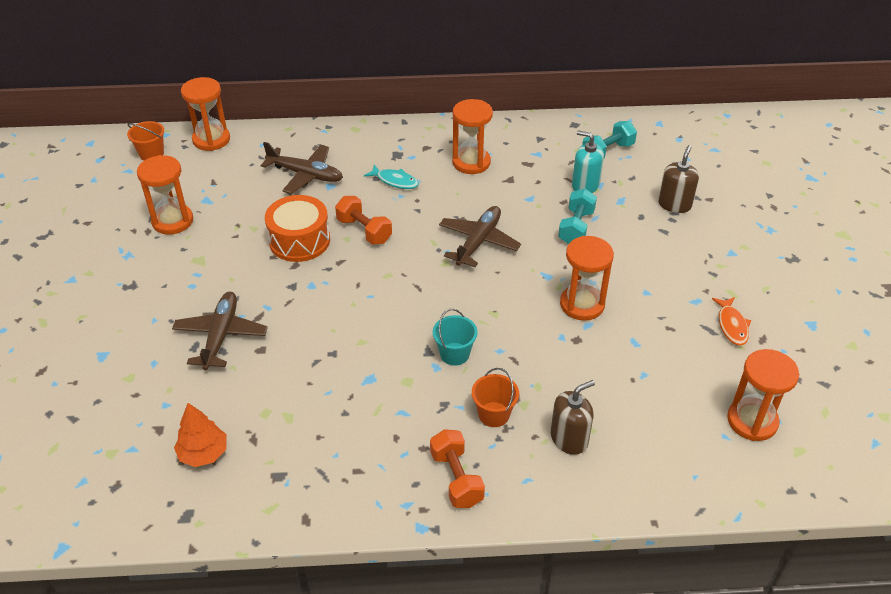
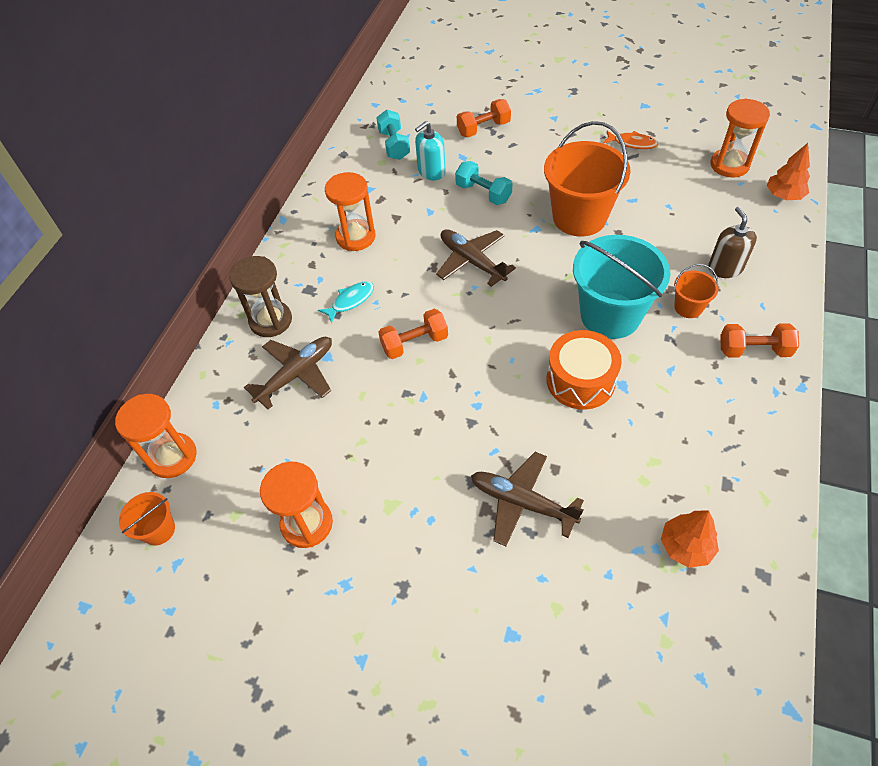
camera: 65 degrees left, 10 degrees up
(299, 240) = (403, 402): orange drum -> orange drum (580, 380)
(354, 144) = (270, 320): none -> brown hourglass
(454, 354) = (610, 315): turquoise bucket -> turquoise bucket, size x2.14
(582, 304) = (579, 217): orange hourglass -> orange bucket
(674, 204) = (483, 129): brown soap dispenser -> orange dumbbell
(728, 482) = (783, 195): none -> orange tree

